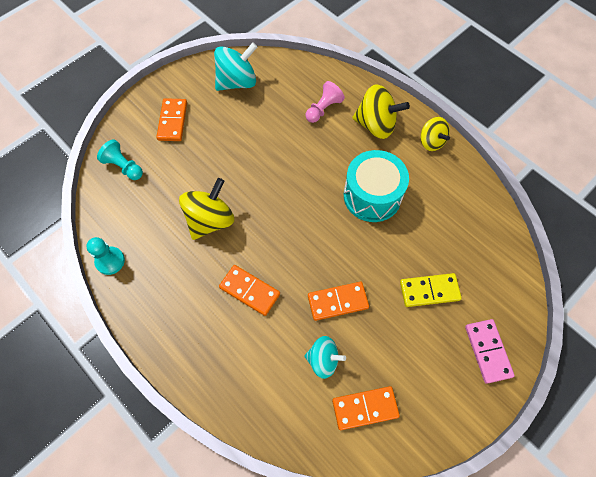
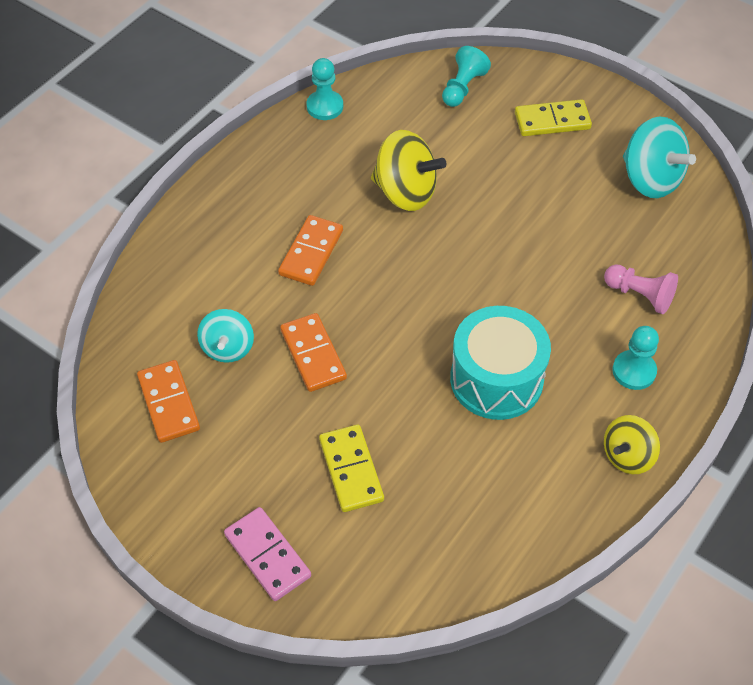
camera: 80 degrees right, 10 degrees down
(172, 121) = (552, 121): orange domino -> yellow domino
(376, 125) = (634, 371): yellow spinning top -> turquoise pawn
(487, 351) = (267, 555): pink domino -> pink domino turned 75 degrees clockwise

